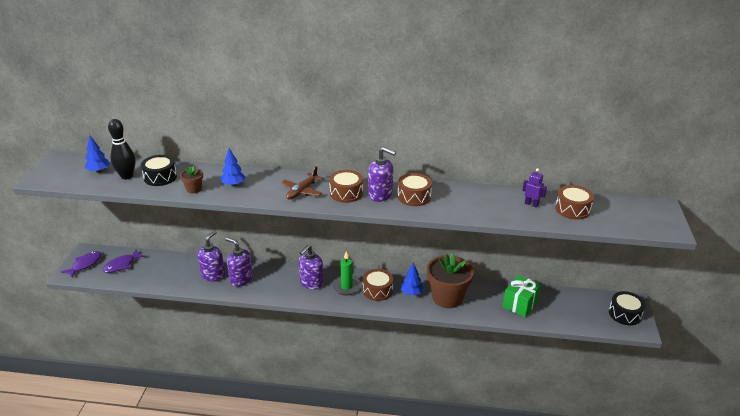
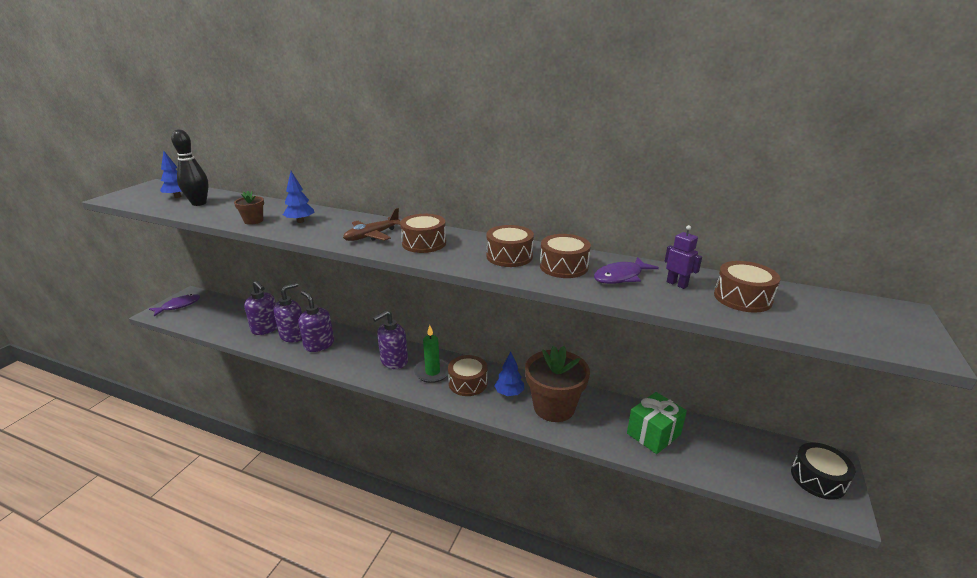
camera: 15 degrees right, 5 degrees down
(121, 265) = (211, 312): purple fish -> purple fish (620, 277)
(160, 177) = (231, 207): black drum -> none
(380, 195) = (466, 250): purple soap dispenser -> purple soap dispenser (266, 328)
(455, 200) = (563, 266): none -> brown drum

